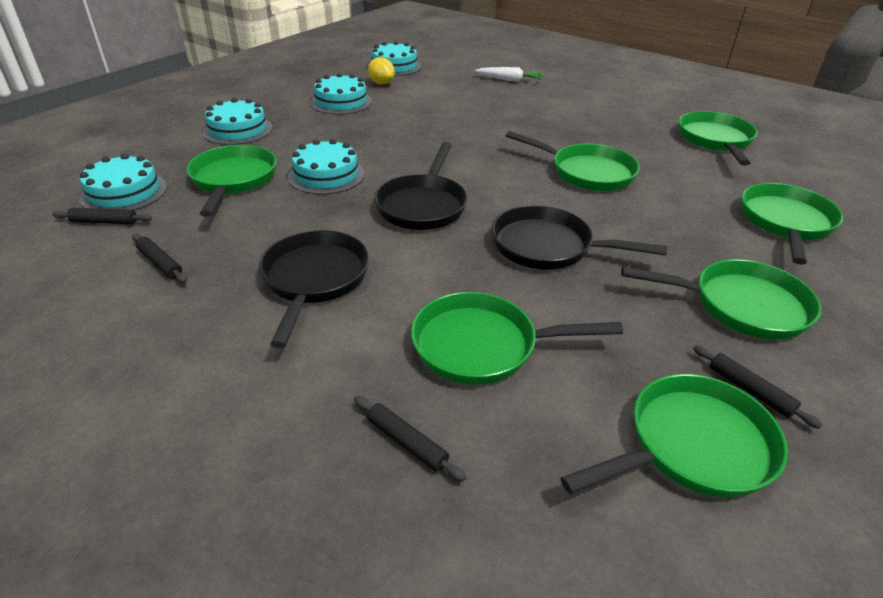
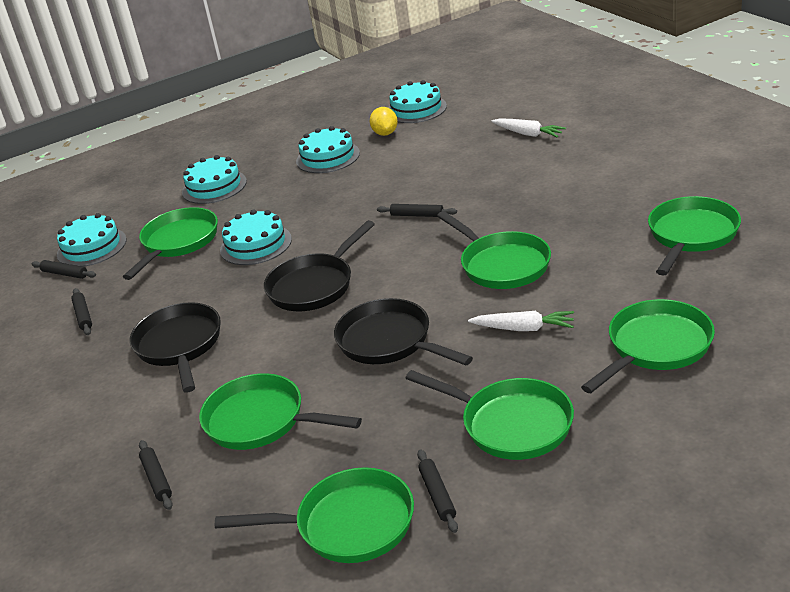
camera: 30 degrees right, 5 degrees down
(314, 280) = (180, 346): black pan -> black pan turned 45 degrees counterclockwise
(470, 140) = (417, 215): none -> black rolling pin
(661, 221) = (524, 328): none -> white carrot

